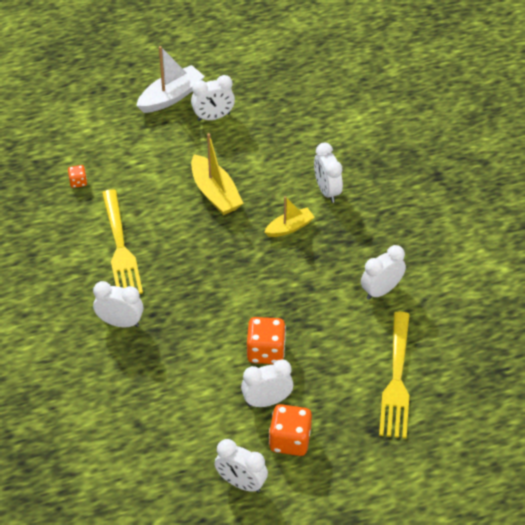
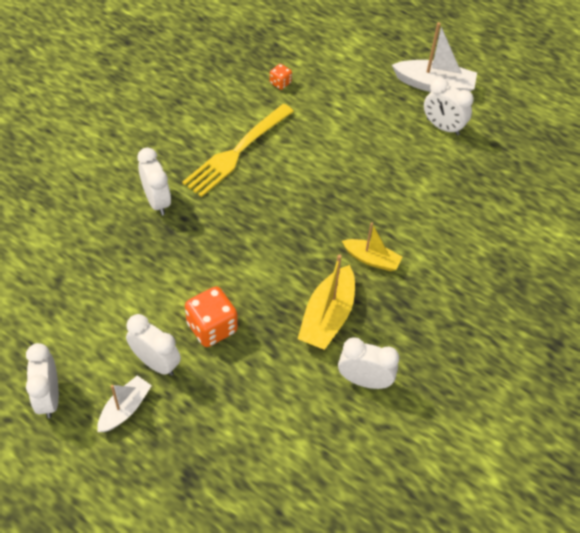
camera: 50 degrees right, 5 degrees up
(215, 193) = (358, 180): yellow boat -> yellow boat (327, 317)
(290, 440) = (125, 409): orange dice -> white boat
(327, 191) = (443, 262): white clock -> none
(396, 380) = (266, 460): yellow fork -> none

